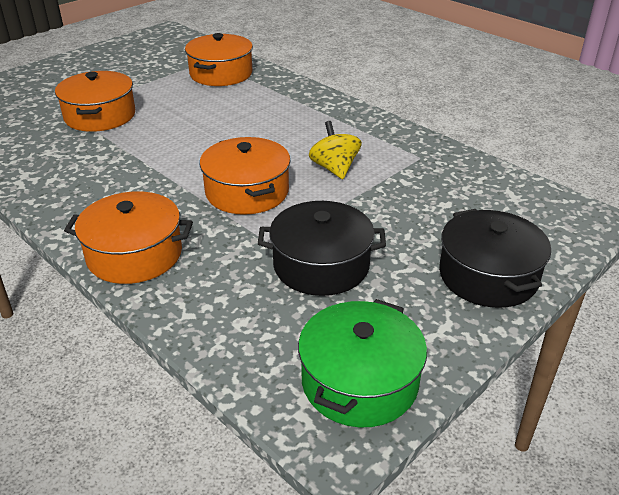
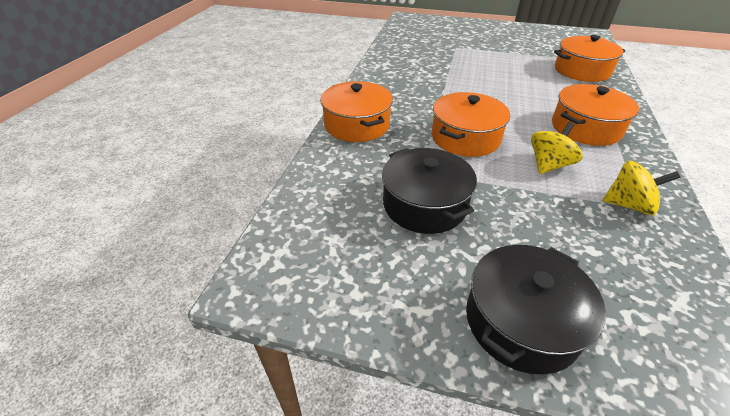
camera: 60 degrees right, 5 degrees up
(100, 116) = (467, 57): orange pot -> orange pot (585, 128)
(359, 381) = (316, 275): green pot -> none
(414, 161) = (628, 205): none -> yellow spinning top

